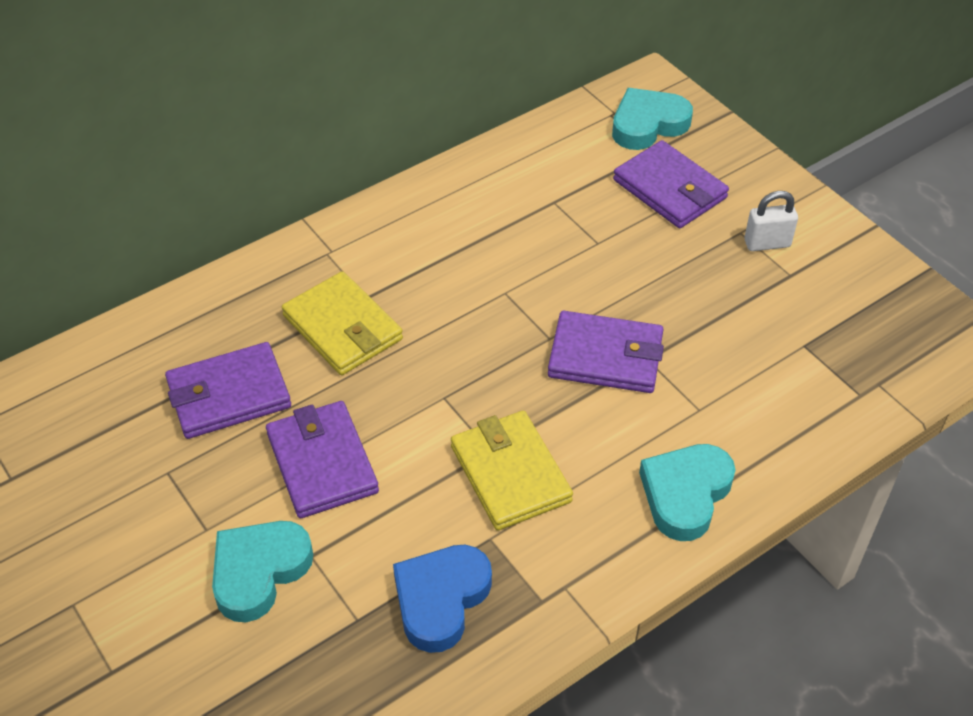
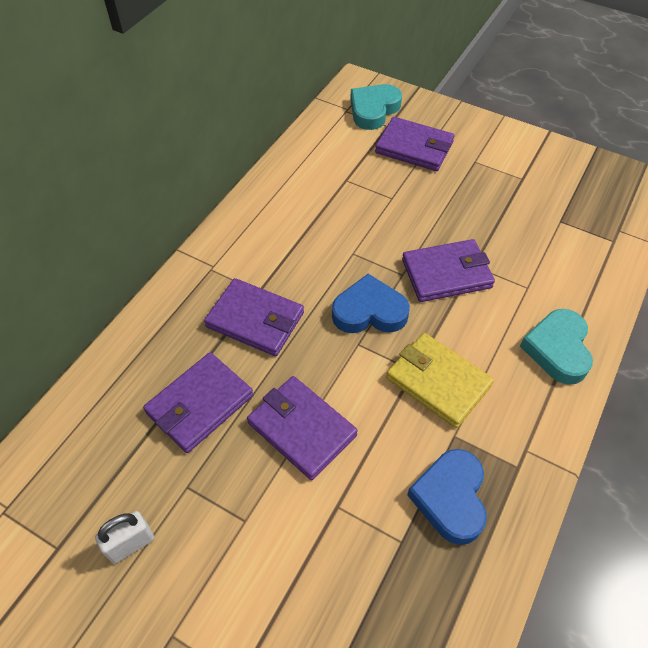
camera: 25 degrees left, 5 degrees up
(259, 572) = (306, 537): turquoise heart -> none
(343, 328) = (255, 320): yellow wallet -> purple wallet
(481, 366) = (369, 311): none -> blue heart
(767, 243) = (495, 163): white padlock -> white padlock (131, 544)

